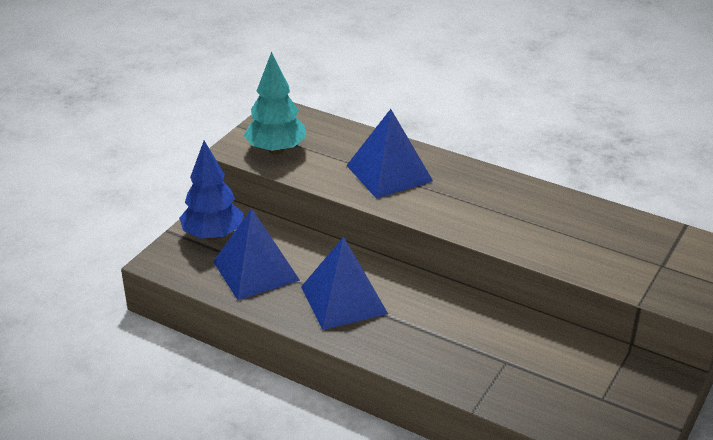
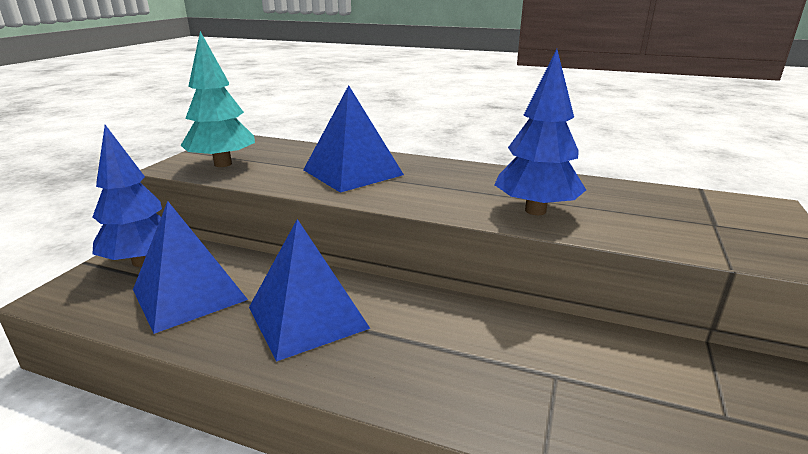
camera: 10 degrees left, 10 degrees down
(528, 236) = (535, 210): none -> blue tree

